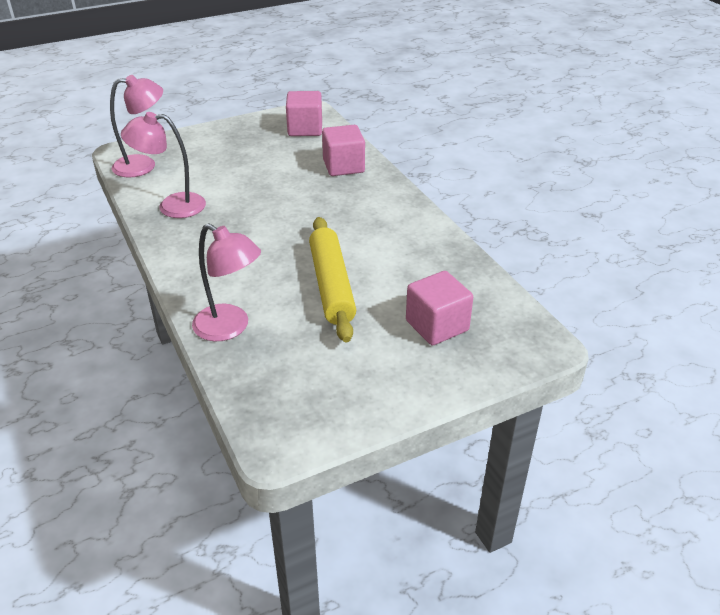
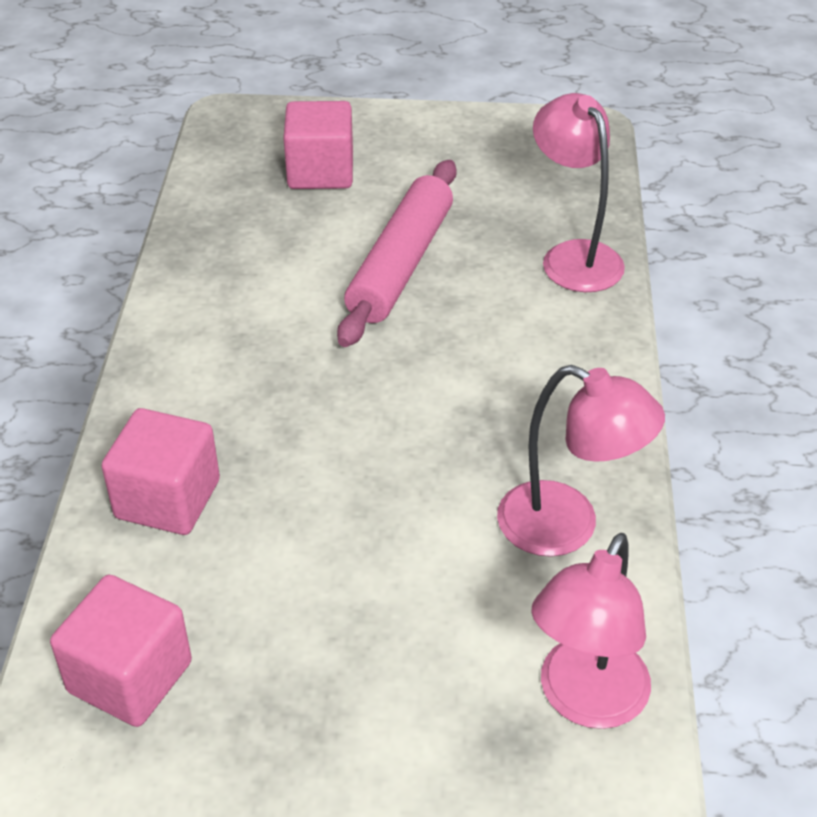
camera: 150 degrees left, 5 degrees up
(143, 165) = (585, 701): pink lamp -> pink lamp turned 75 degrees counterclockwise
(332, 285) = (400, 264): yellow rolling pin -> pink rolling pin

